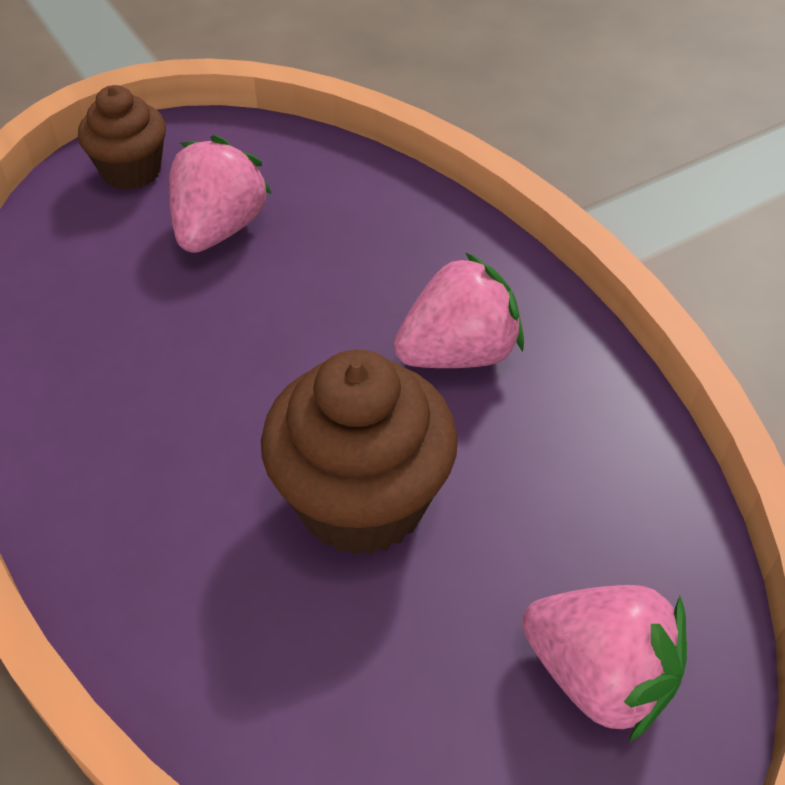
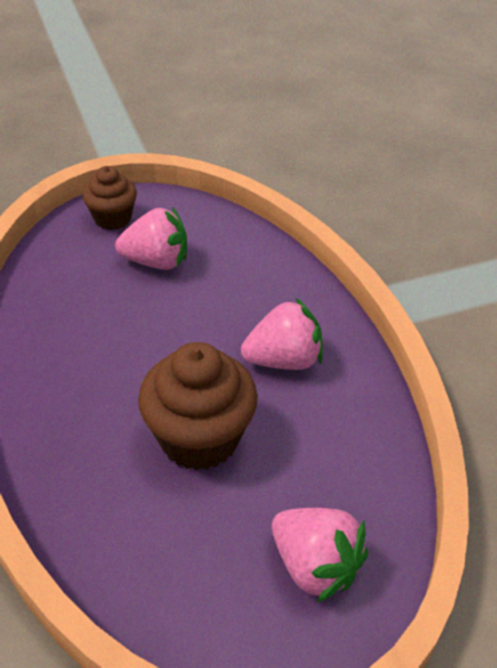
camera: 10 degrees right, 5 degrees down
(219, 229) = (156, 262): pink strawberry -> pink strawberry turned 60 degrees clockwise

